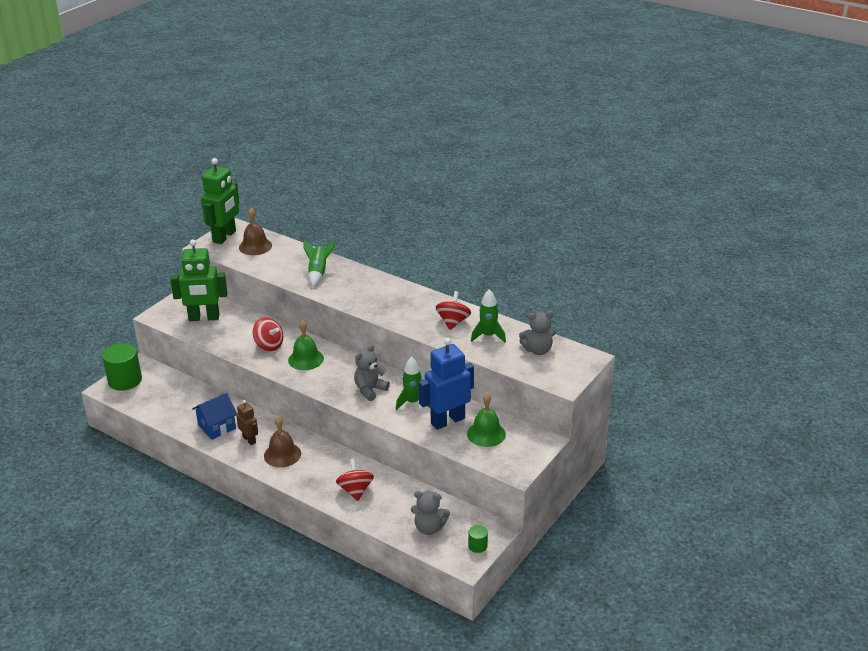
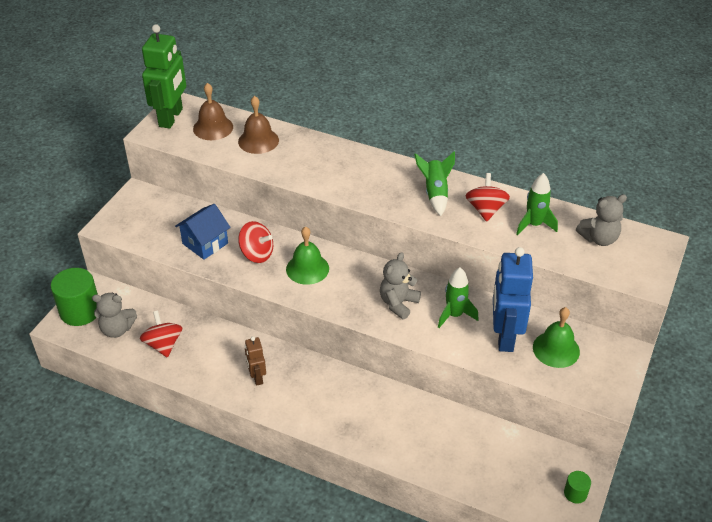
camera: 10 degrees left, 10 degrees up
(204, 318) = (166, 224): green robot -> none
(217, 427) = (212, 363): blue house -> blue house (205, 243)
(249, 440) = (257, 377): brown robot -> brown robot turned 150 degrees counterclockwise
(282, 454) = (303, 393): brown bell -> brown bell (258, 141)
(318, 273) = (301, 157): green rocket -> green rocket (435, 193)
(355, 490) = (406, 433): red spinning top -> red spinning top (163, 344)
(429, 528) = (510, 475): grey teddy bear -> grey teddy bear (117, 329)
(447, 421) = (504, 336): blue robot -> blue robot turned 45 degrees counterclockwise

